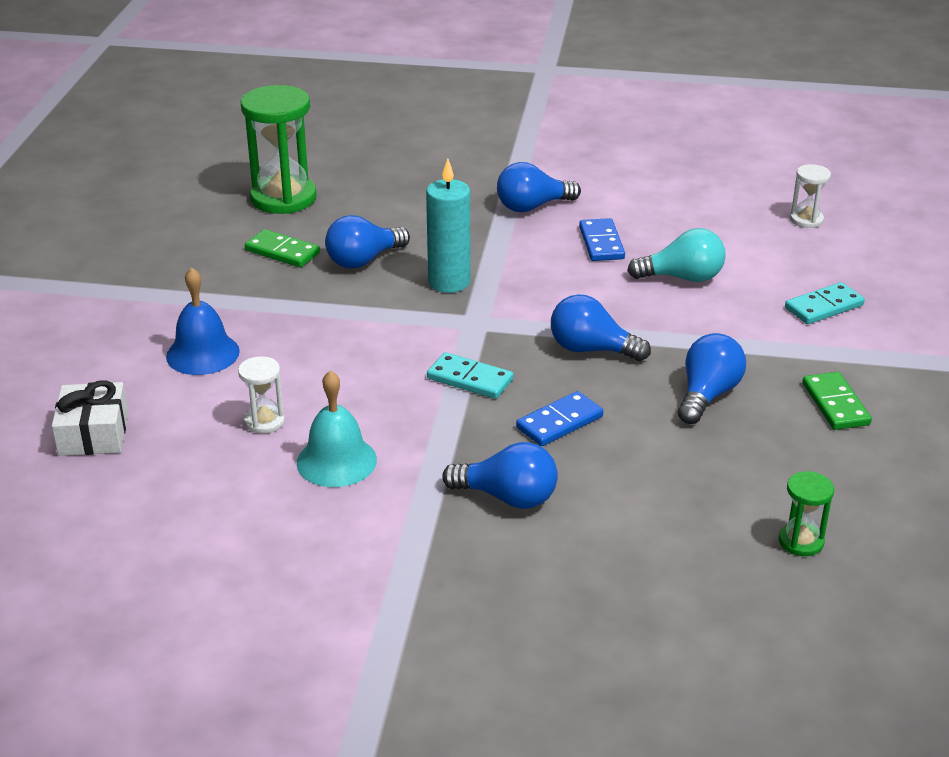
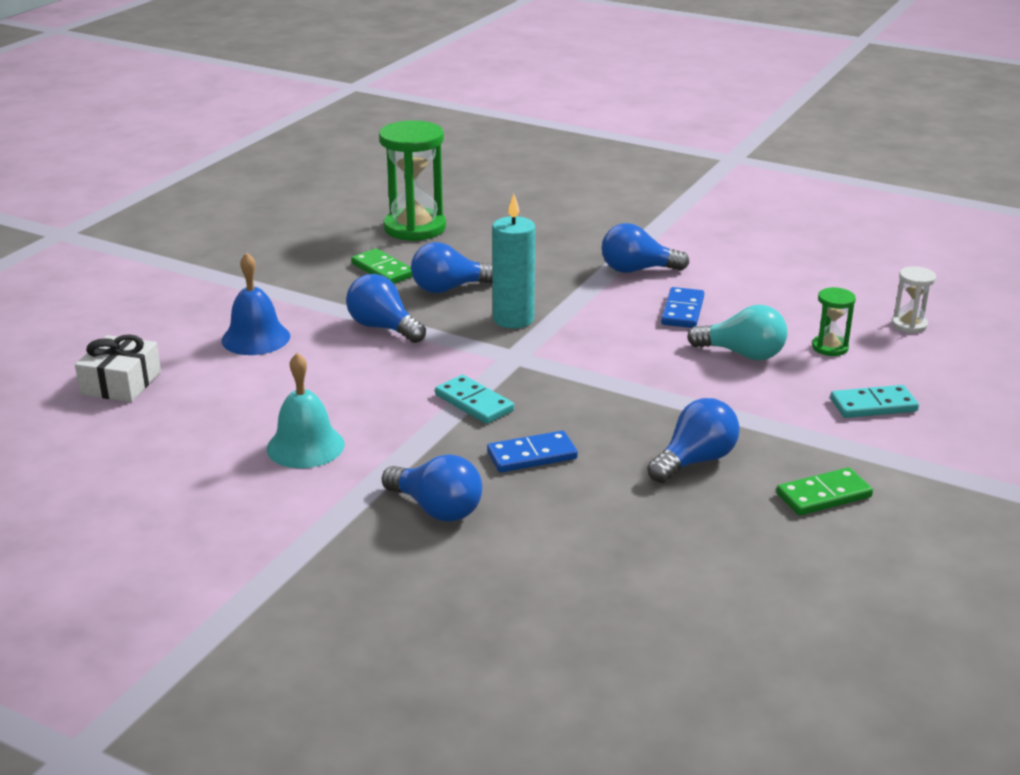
camera: 20 degrees right, 5 degrees down
(264, 421) = (267, 401): white hourglass -> none
(591, 349) = (607, 399): blue light bulb -> blue light bulb (383, 328)
(801, 541) = (698, 612): green hourglass -> green hourglass (830, 347)
(835, 404) = (823, 495): green domino -> green domino turned 60 degrees clockwise

